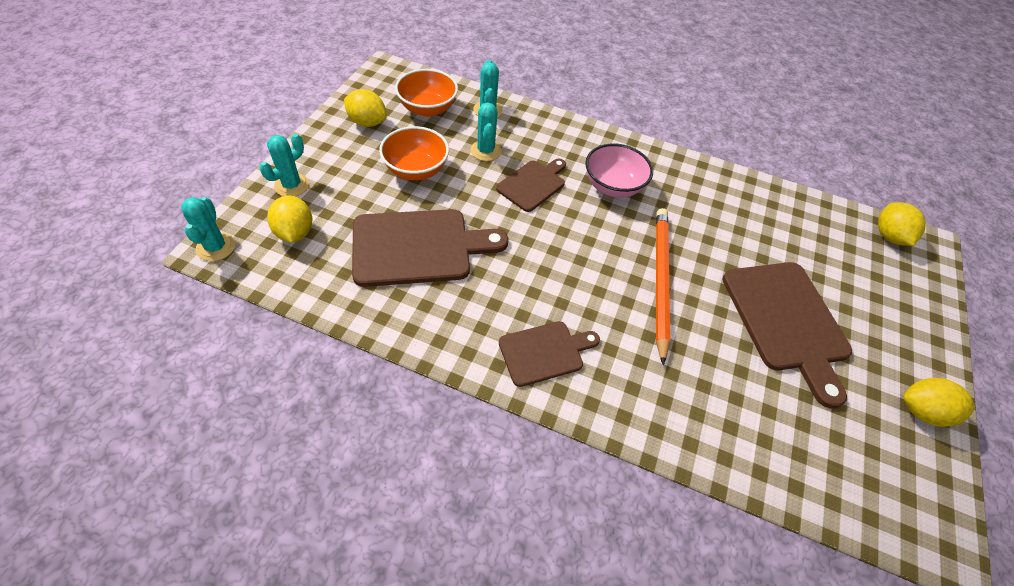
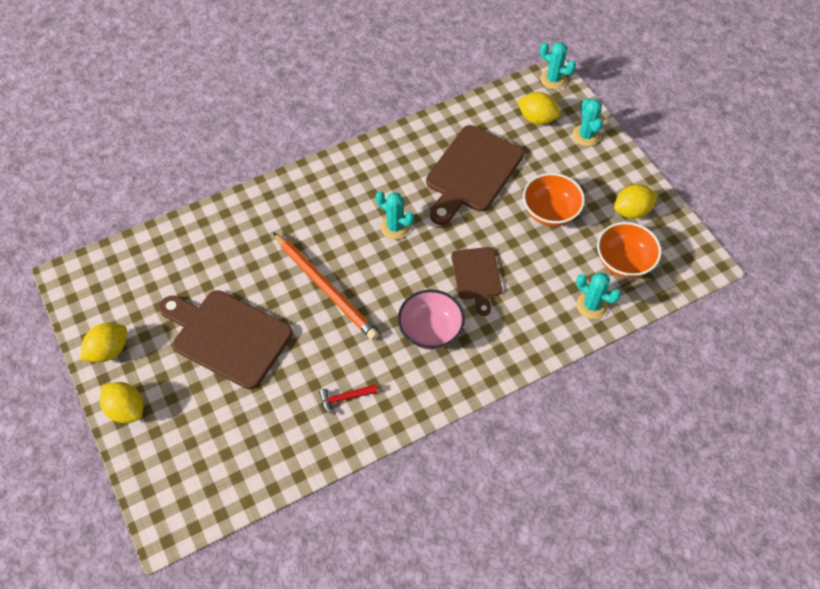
camera: 135 degrees right, 5 degrees up
(485, 151) = (539, 270): turquoise cactus -> turquoise cactus (395, 227)
(544, 352) = (338, 186): brown cutting board -> none
(723, 205) = (345, 398): none -> red hammer
(889, 236) = (203, 502): yellow lemon -> yellow lemon (126, 409)

